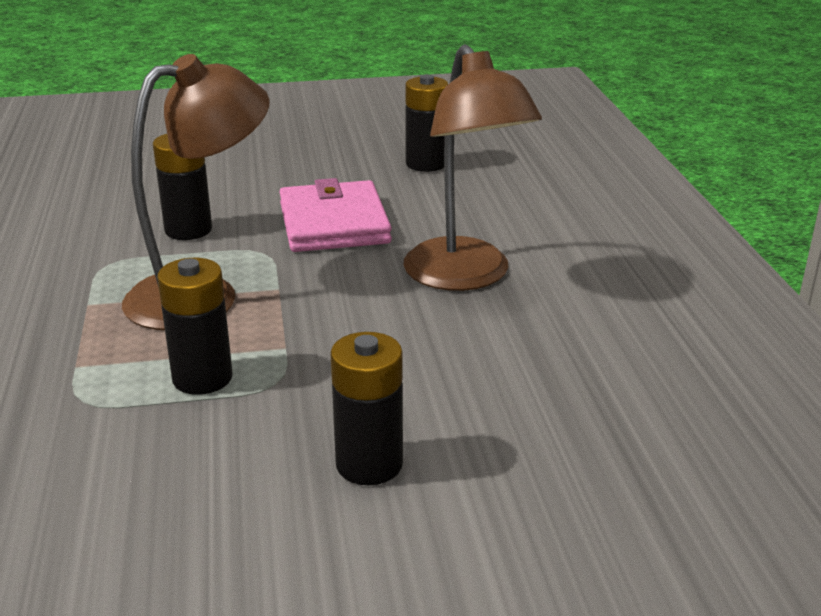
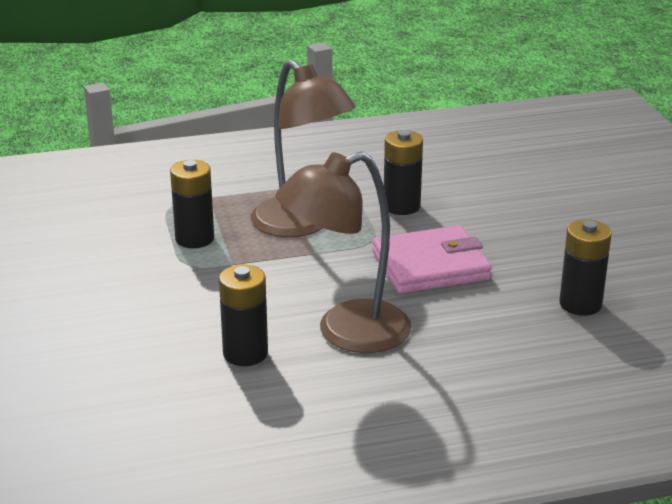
camera: 85 degrees right, 0 degrees up
(369, 464) = (98, 304): black battery -> black battery (245, 353)

